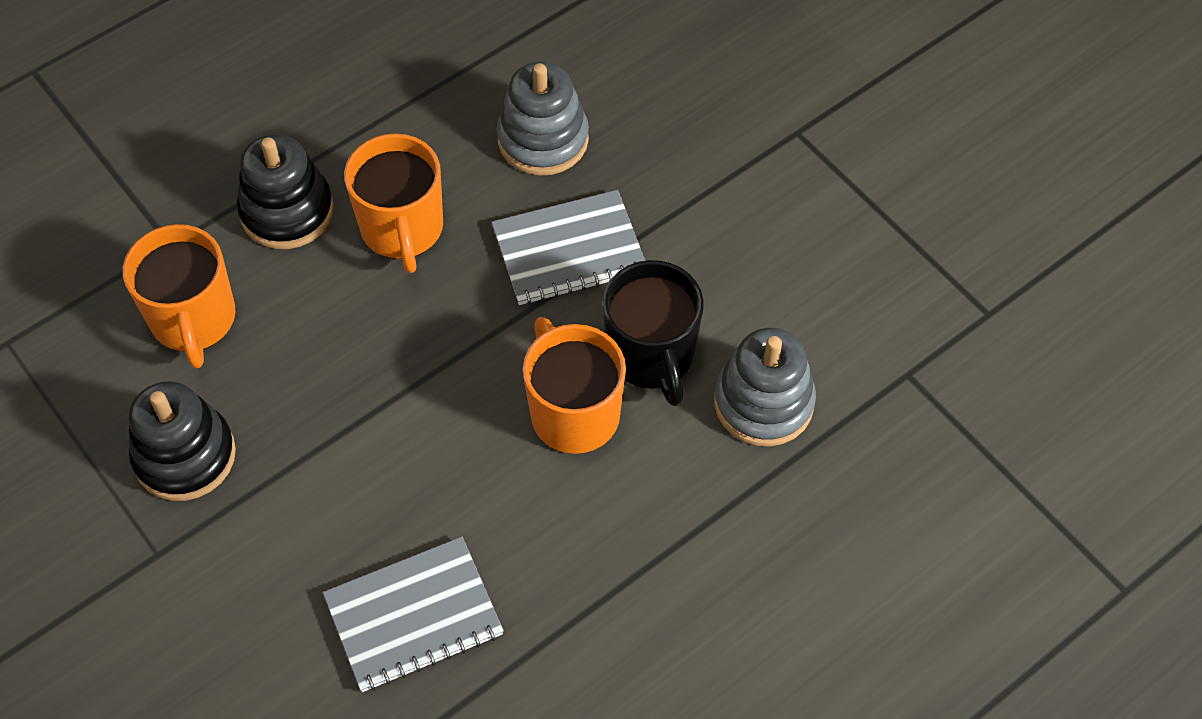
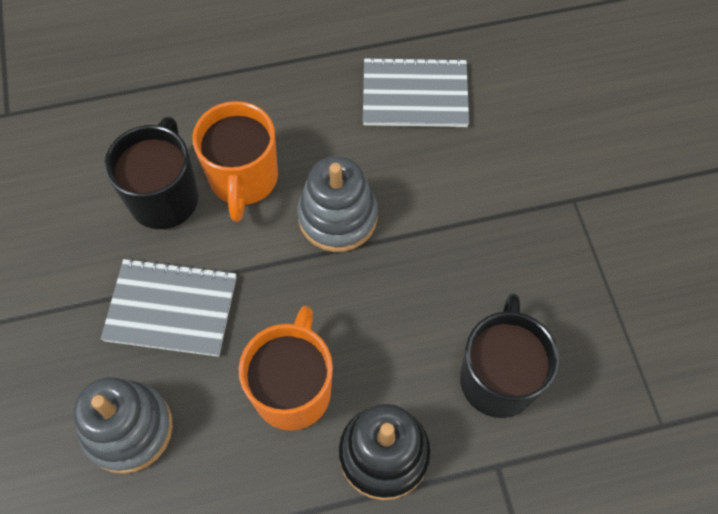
camera: 155 degrees left, 5 degrees up
(185, 456) = (536, 263): black stacking toy -> none
(193, 320) = (498, 377): orange mug -> black mug
(763, 403) = (113, 133): grey stacking toy -> grey stacking toy (337, 217)

